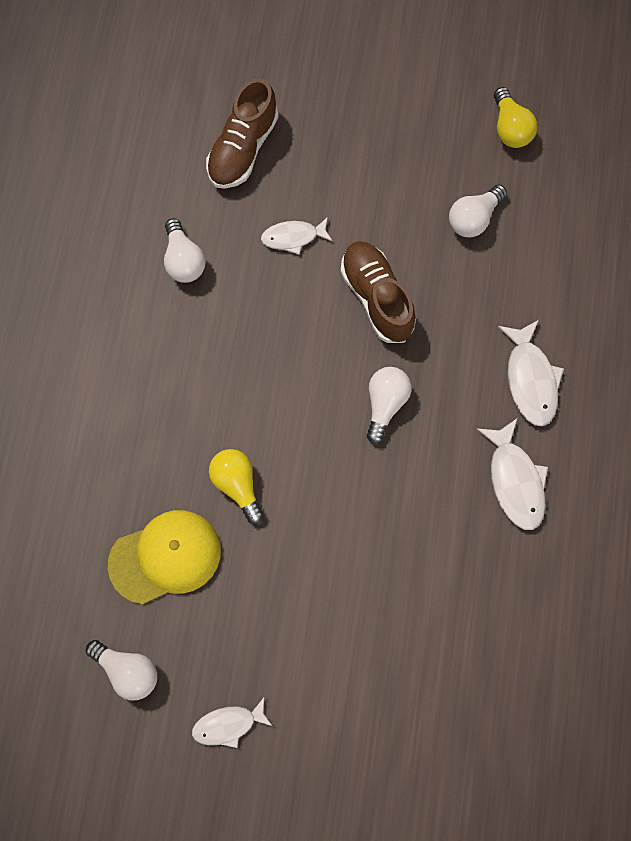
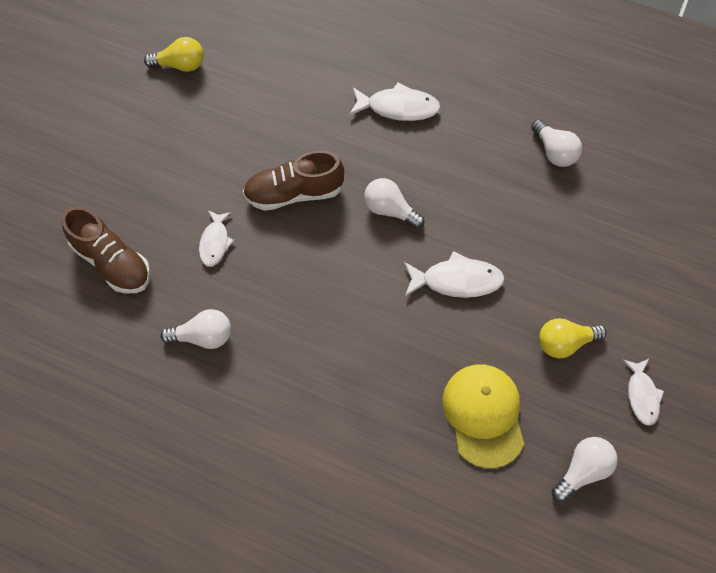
camera: 75 degrees left, 10 degrees down
(237, 485) = (431, 340): yellow light bulb -> yellow light bulb (565, 343)
(474, 218) = (249, 109): white light bulb -> white light bulb (554, 152)
(515, 481) = (477, 139): white fish -> white fish (457, 280)

